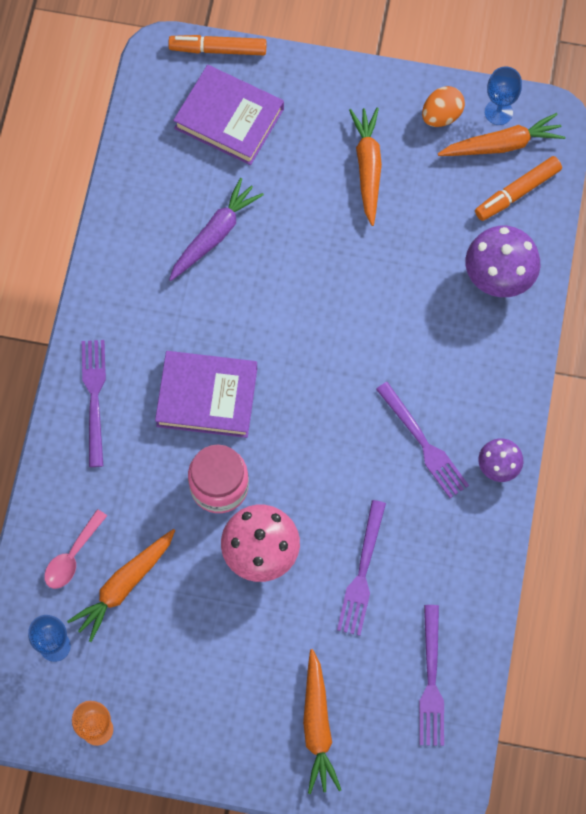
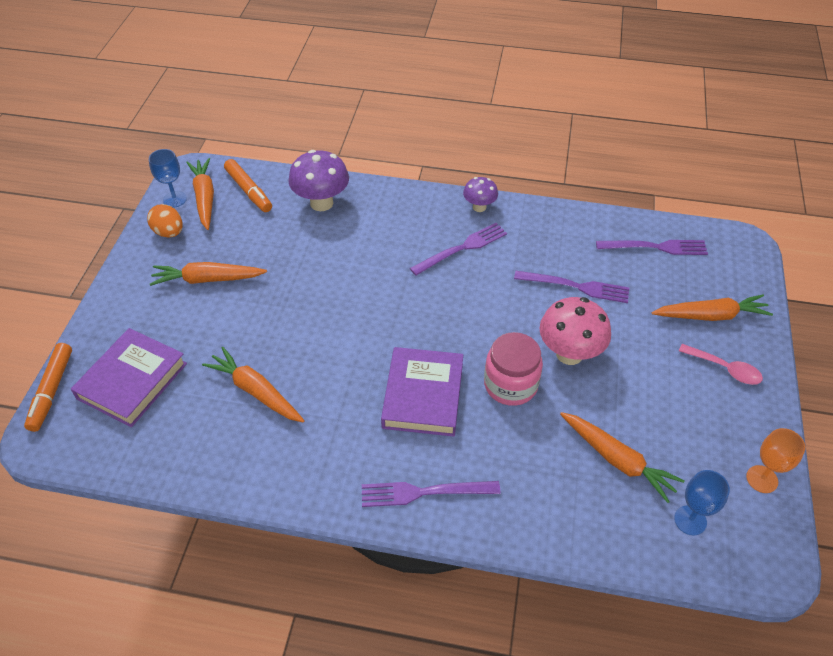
camera: 90 degrees left, 20 degrees down
(72, 556) = (595, 507): pink spoon -> pink spoon (725, 369)
(215, 234) = (256, 391): purple carrot -> orange carrot

